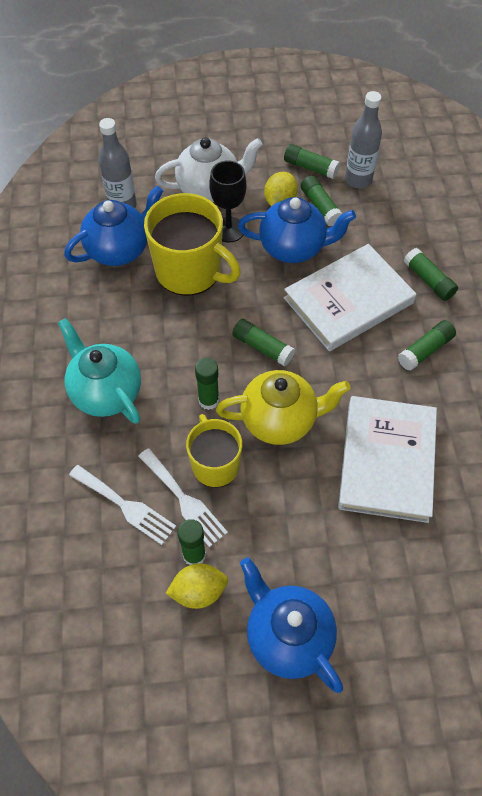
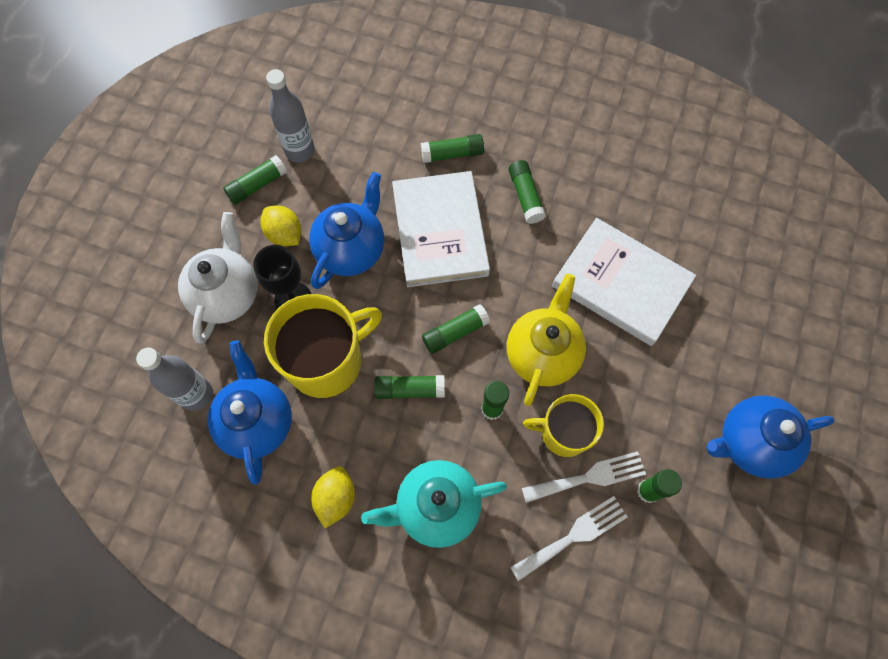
camera: 65 degrees left, 10 degrees up
(198, 591) = (684, 502): yellow lemon -> yellow lemon (336, 498)
(320, 207) = (313, 201): green glue stick -> green glue stick (410, 389)

